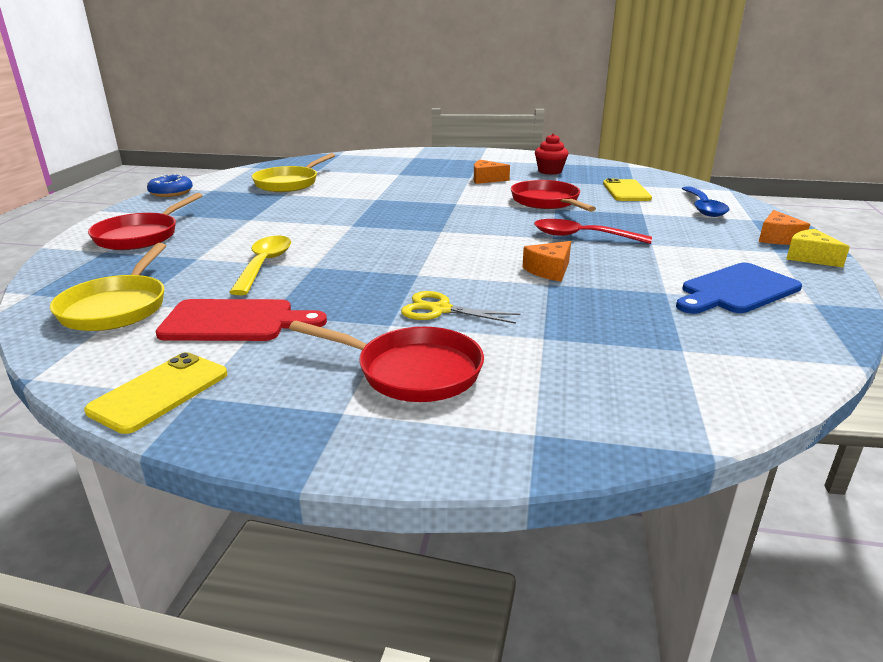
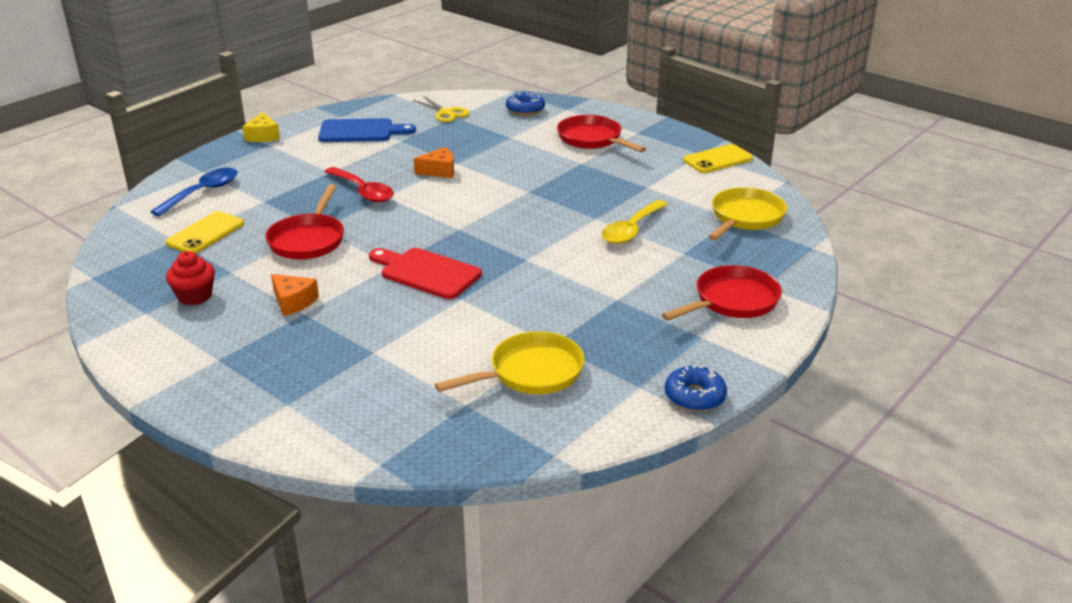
camera: 150 degrees left, 5 degrees up
(235, 321) = (670, 187): red cutting board -> red cutting board (426, 272)
(440, 310) = (543, 164): yellow scissors -> yellow scissors (446, 113)
(607, 404) = (525, 109): none -> blue donut
(777, 238) = (238, 152): orange cheese -> none

